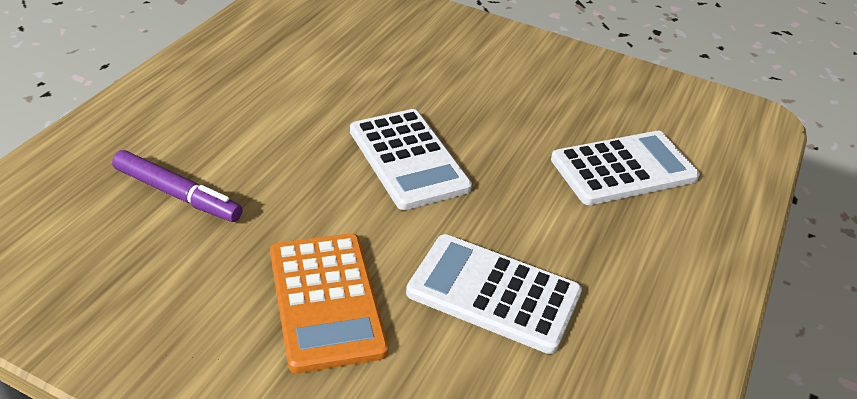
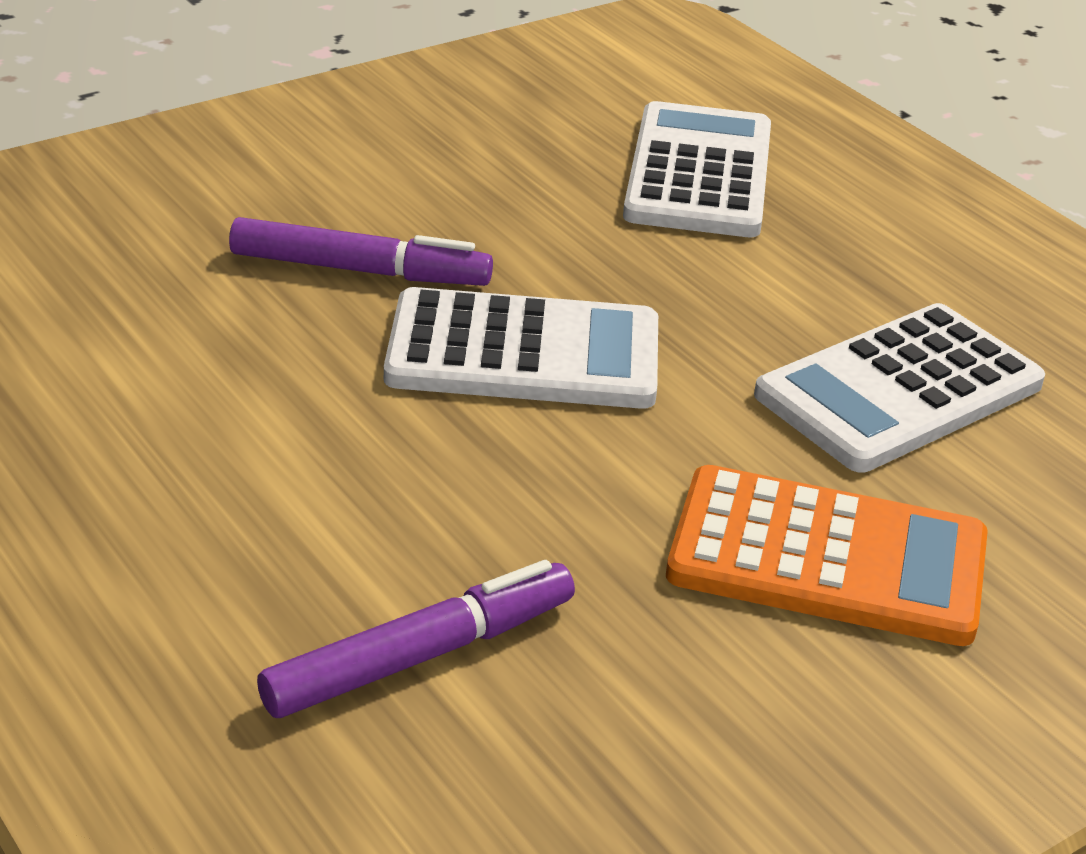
camera: 60 degrees left, 5 degrees down
(427, 97) = (360, 270): none -> purple marker

